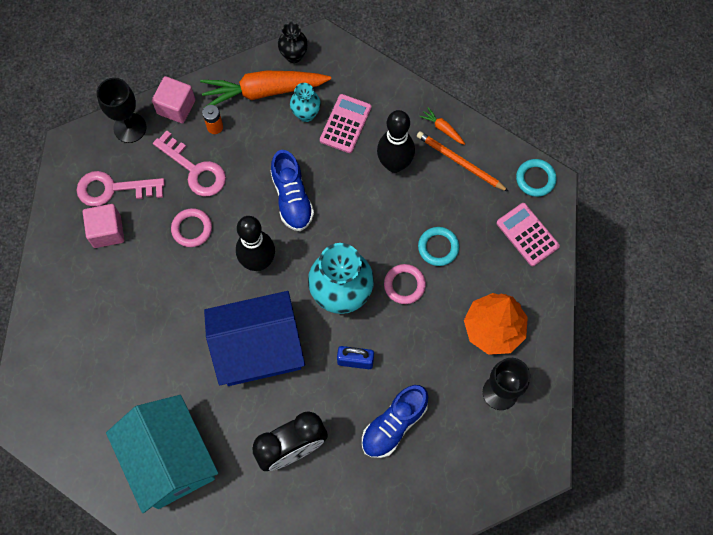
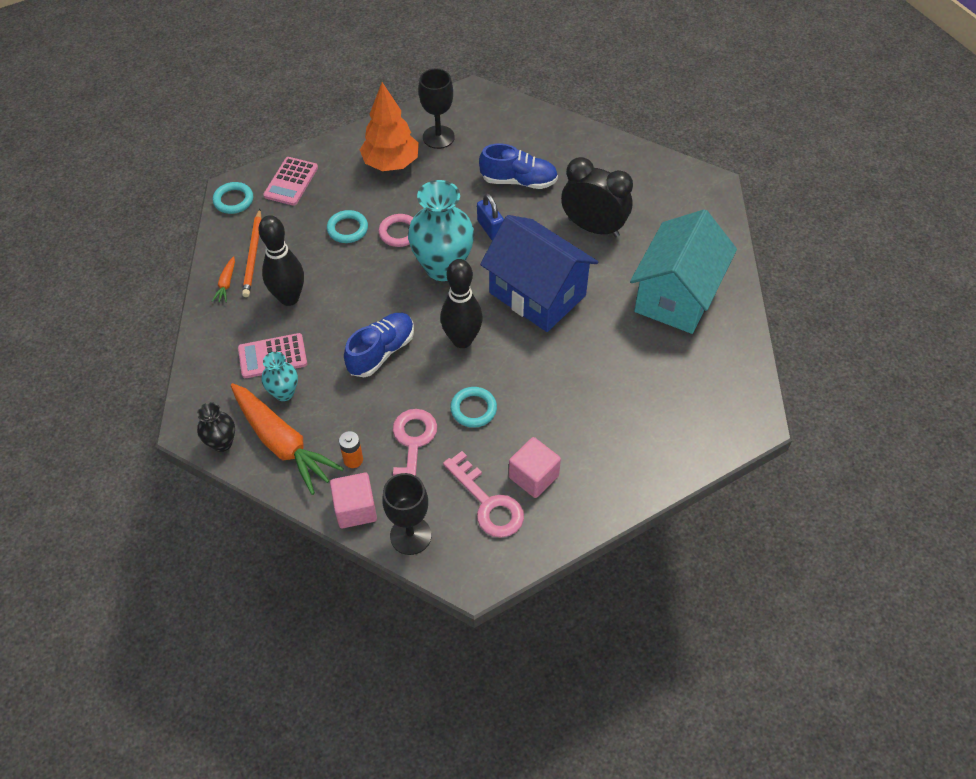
camera: 125 degrees left, 15 degrees down
(192, 229) = (473, 409): pink ring -> turquoise ring

